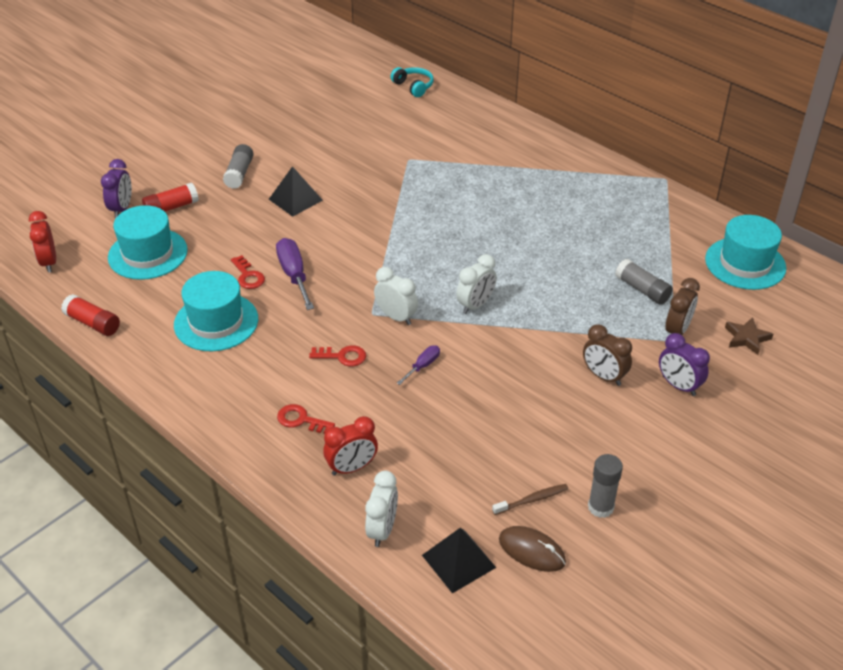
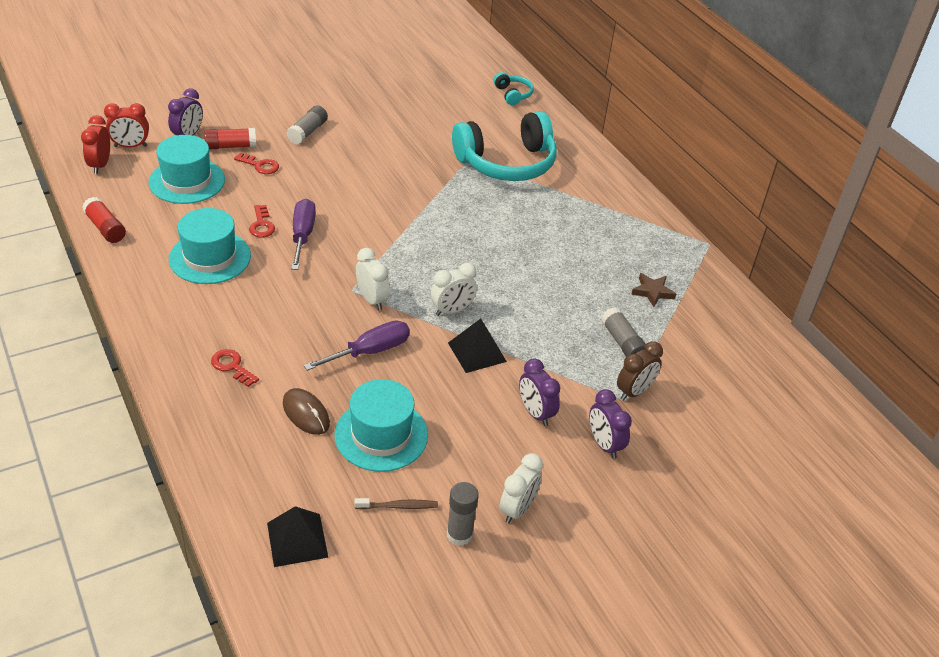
camera: 15 degrees right, 0 degrees up
(295, 199) = (344, 168): black pyramid -> black pyramid (477, 352)
(342, 356) = (302, 321): red key -> red key (260, 165)
(352, 468) = (251, 423): red clock -> red clock (130, 146)
(382, 529) = (245, 488): white clock -> white clock (517, 509)
(423, 366) = (370, 351): purple screwdriver -> purple screwdriver, size x1.83
(445, 153) = (507, 163): none -> turquoise headphones
(532, 551) = (370, 553): brown mouse -> brown mouse (306, 413)
(604, 376) = (535, 413): brown clock -> purple clock
(745, 263) = (742, 347): turquoise hat -> turquoise hat (381, 435)
(746, 338) = (701, 420): brown star -> brown star (652, 292)

